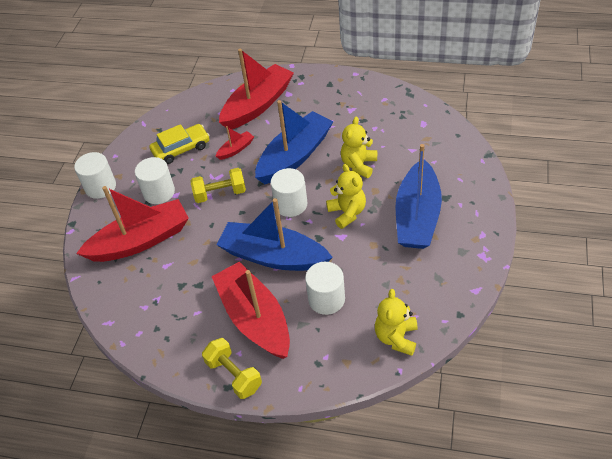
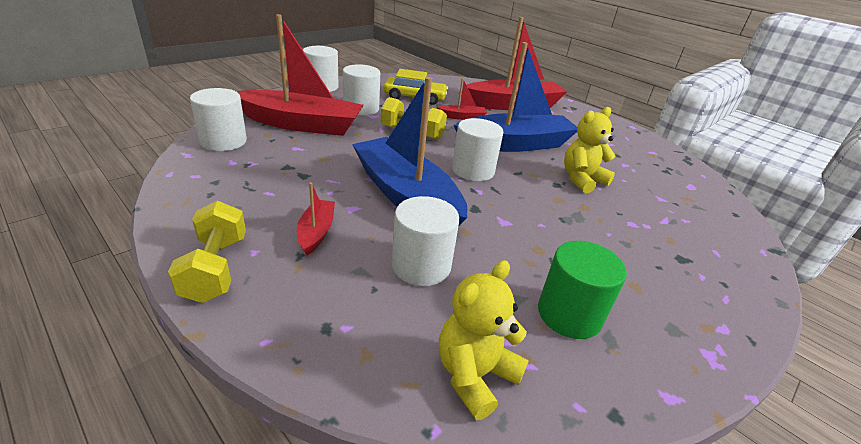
camera: 25 degrees right, 15 degrees down
(114, 295) = (223, 141): none -> white cylinder
(254, 318) = (316, 232): red boat -> red boat, size x0.44
(347, 213) = (531, 207): yellow teddy bear -> none
(413, 277) = (569, 314): none -> green cylinder
(417, 216) = (625, 255): blue boat -> none

